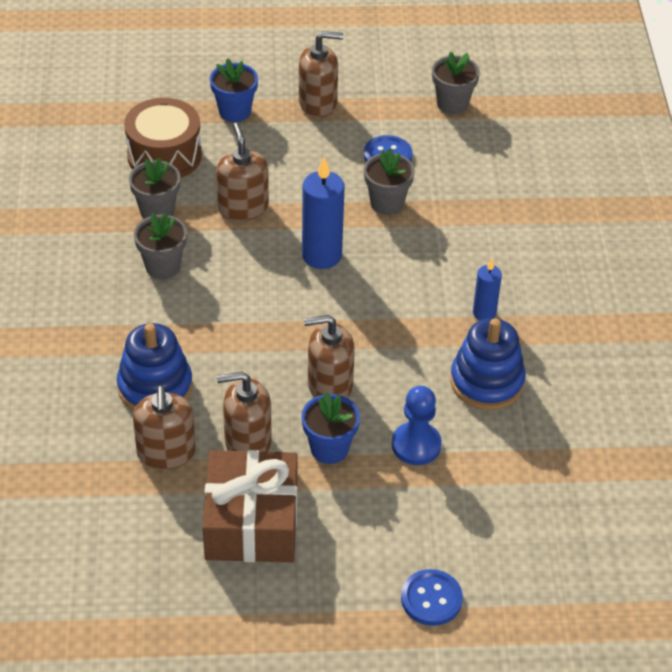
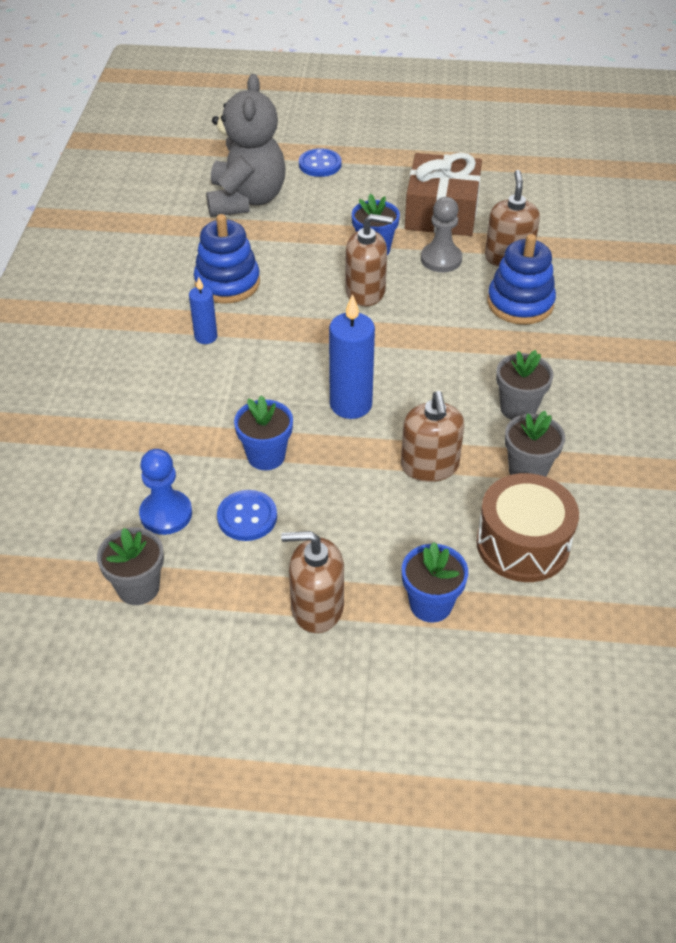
camera: 170 degrees left, 0 degrees up
(247, 442) = (441, 259): brown soap dispenser -> grey pawn
(387, 203) = (266, 456): grey flower pot -> blue flower pot
(416, 445) = (303, 246): blue pawn -> blue pawn (166, 514)
(510, 516) = (246, 200): none -> grey teddy bear

